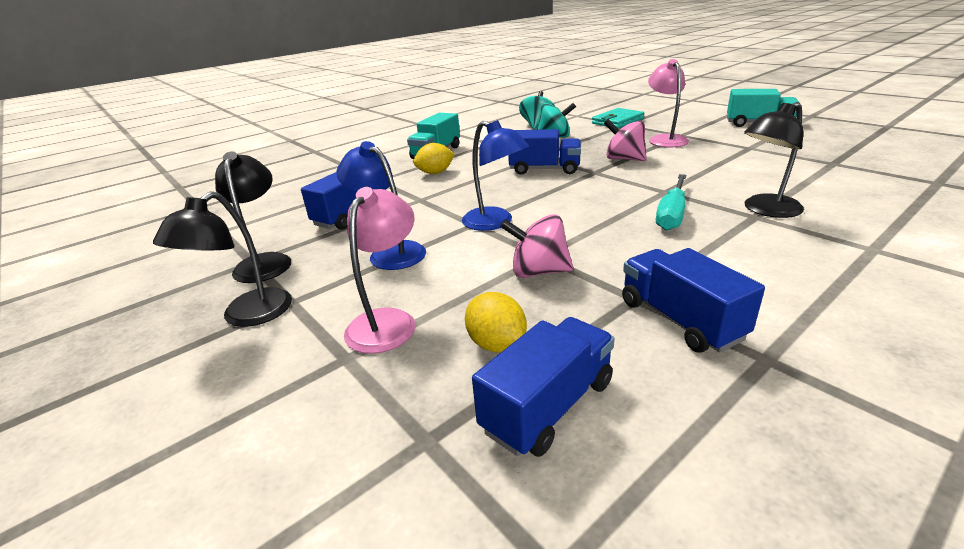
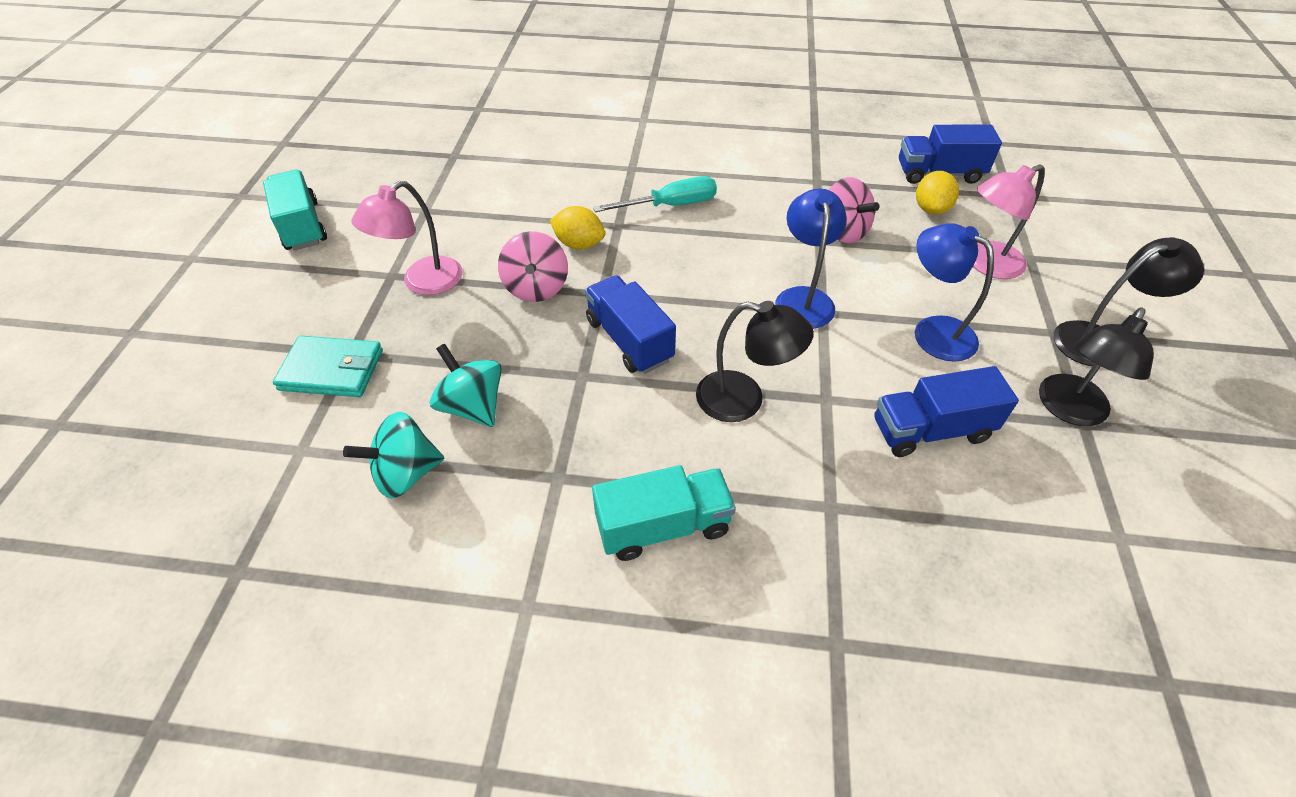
camera: 135 degrees left, 20 degrees up
(390, 252) = (933, 331): blue lamp -> blue lamp turned 135 degrees clockwise
(435, 173) = (741, 451): yellow lemon -> yellow lemon (579, 244)
(680, 320) = (817, 160): blue truck -> none
(765, 210) = (614, 166): black lamp -> black lamp (744, 400)

